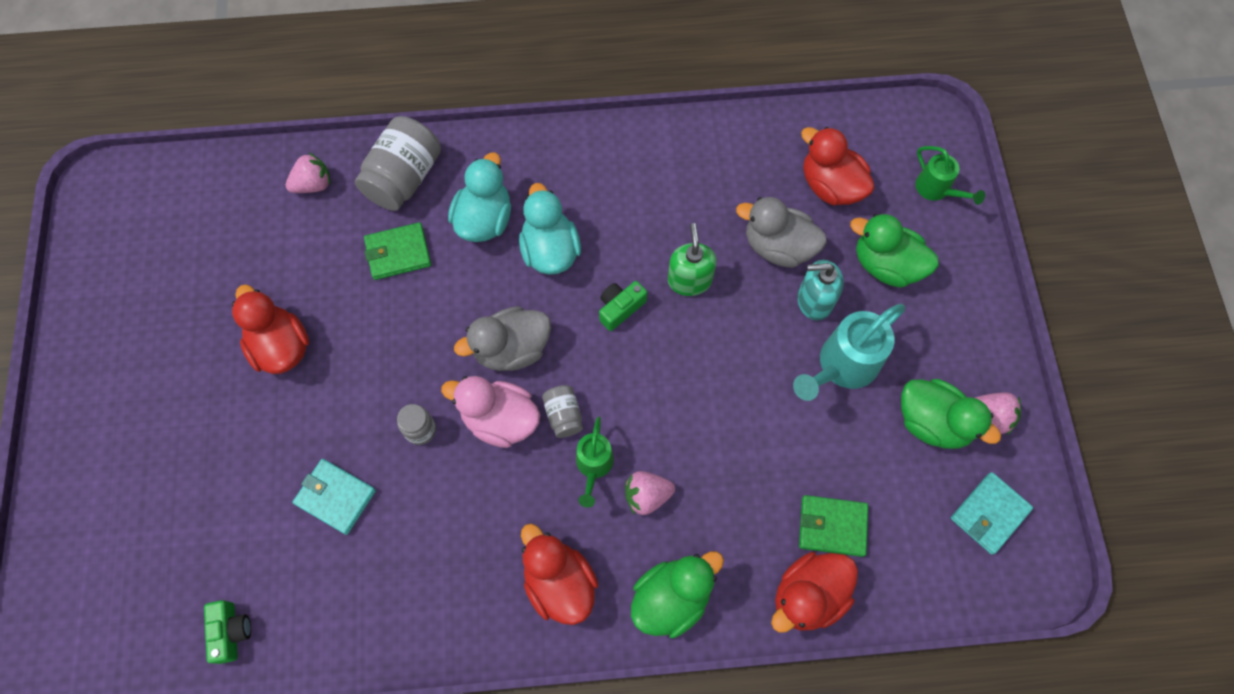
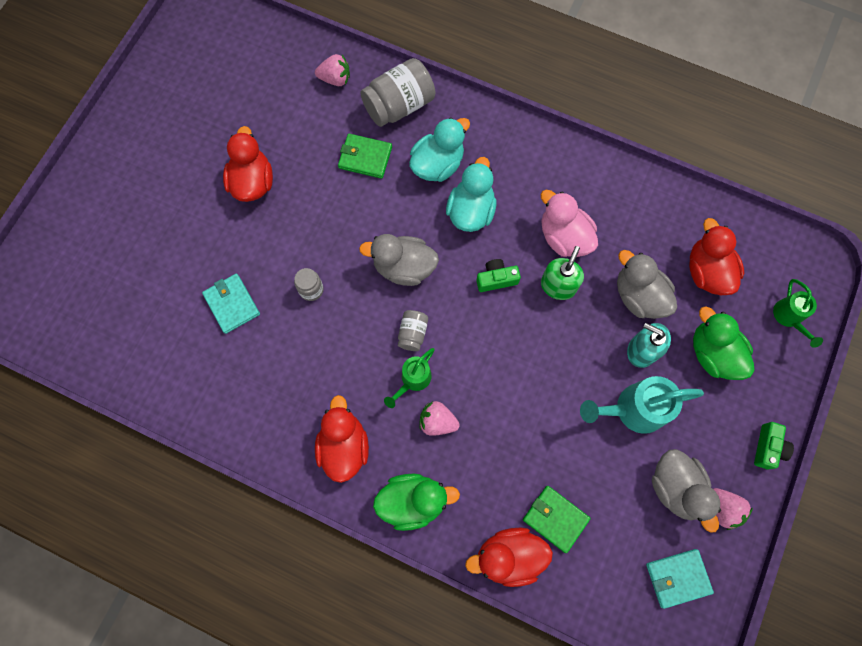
camera: 30 degrees right, 5 degrees up
(231, 632) = (120, 355): green camera -> green camera (768, 447)
(500, 419) = (368, 312): pink duck -> pink duck (564, 237)
(932, 422) = (676, 488): green duck -> grey duck

